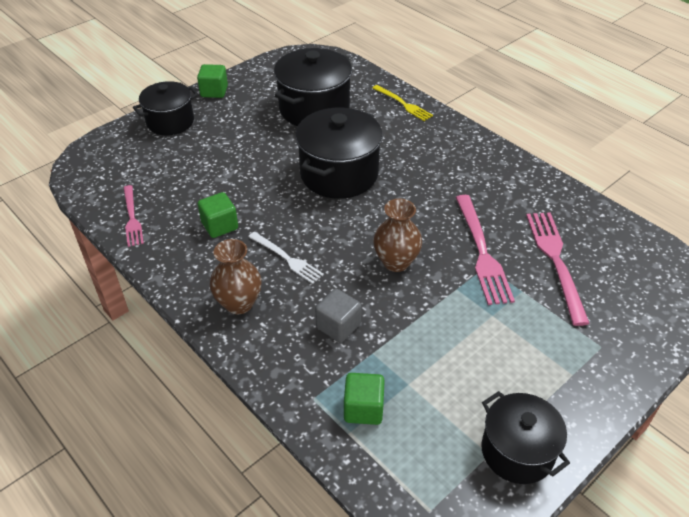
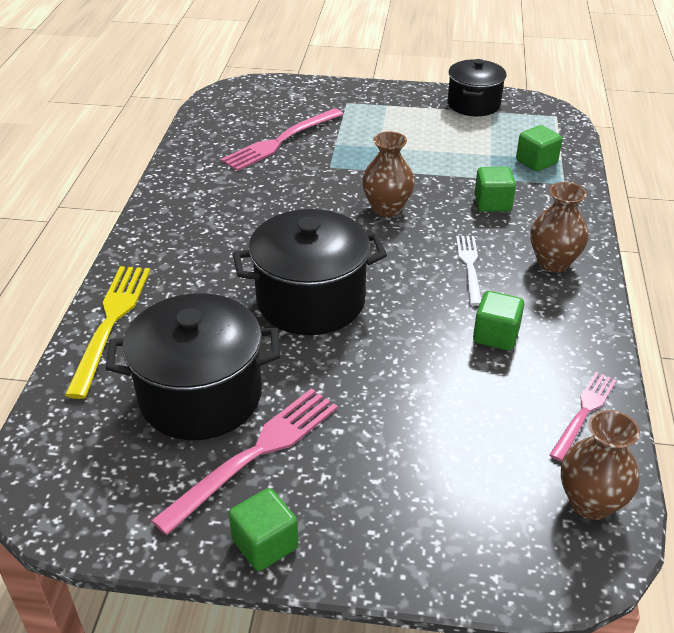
camera: 130 degrees left, 5 degrees down
(97, 181) = (590, 503): none -> brown vase
(170, 122) = (394, 533): black pot -> none
(338, 326) = (492, 203): grey cube -> green cube
(403, 104) = (111, 323): yellow fork -> yellow fork, size x1.61
(481, 252) = (315, 174): pink fork -> pink fork (255, 454)

